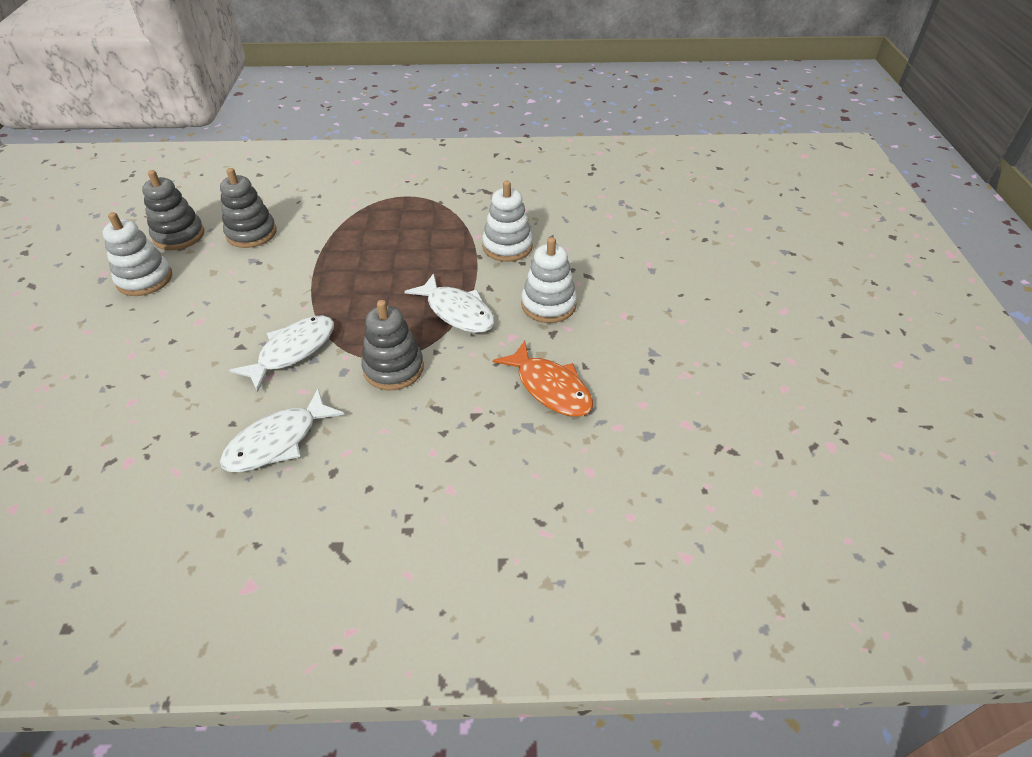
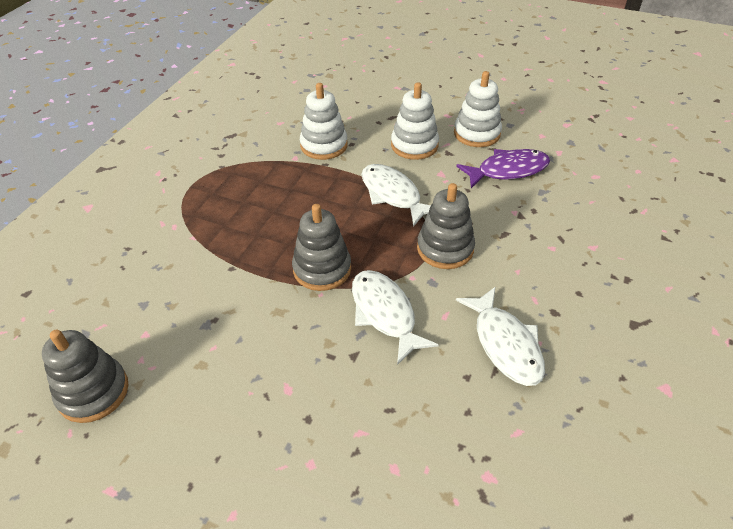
camera: 65 degrees left, 0 degrees up
(144, 279) = (163, 439): white stacking toy -> white stacking toy (477, 133)
(251, 233) = (152, 318): grey stacking toy -> grey stacking toy (322, 269)
(457, 312) = (393, 194): white fish -> white fish turned 105 degrees counterclockwise
(550, 388) = (508, 170): orange fish -> purple fish

